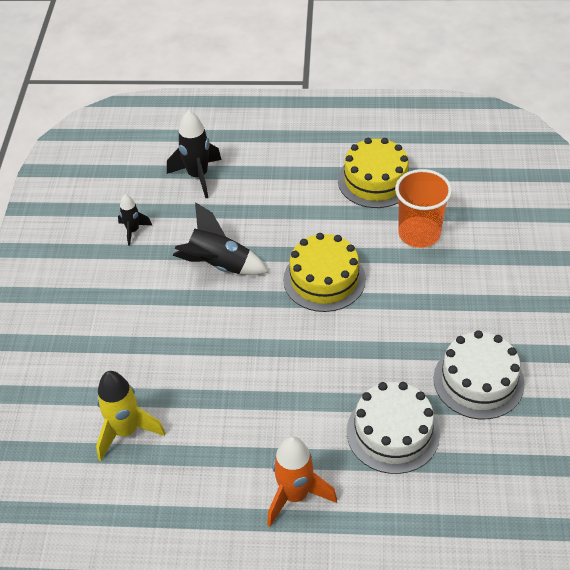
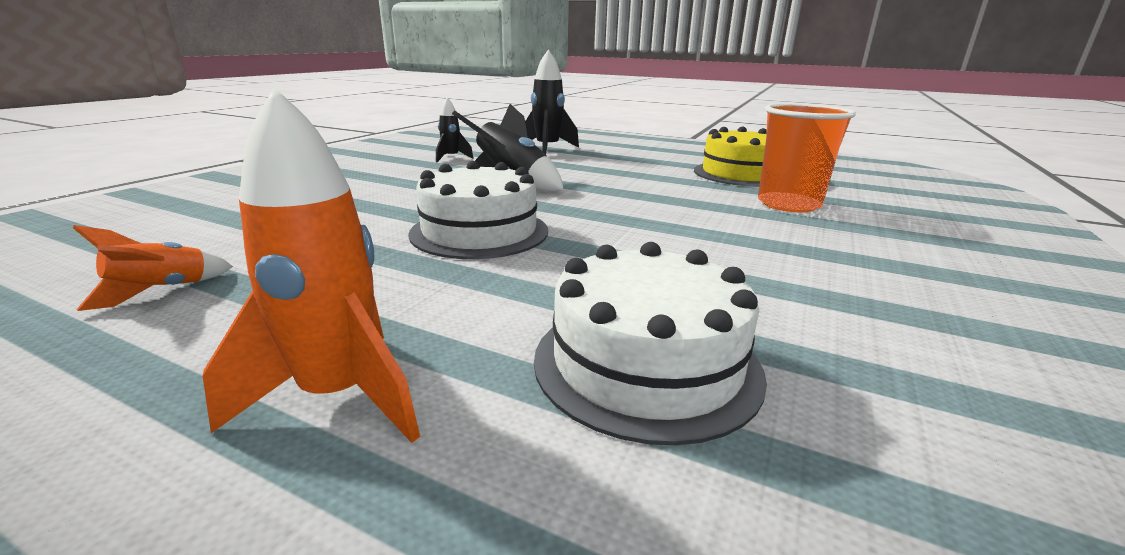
camera: 20 degrees right, 25 degrees down
(126, 431) = (217, 249): yellow rocket -> none
(148, 474) = (161, 291): none -> orange rocket
(324, 279) = (633, 208): yellow cake -> none
(478, 381) = (882, 343): white cake -> white cake (479, 232)

